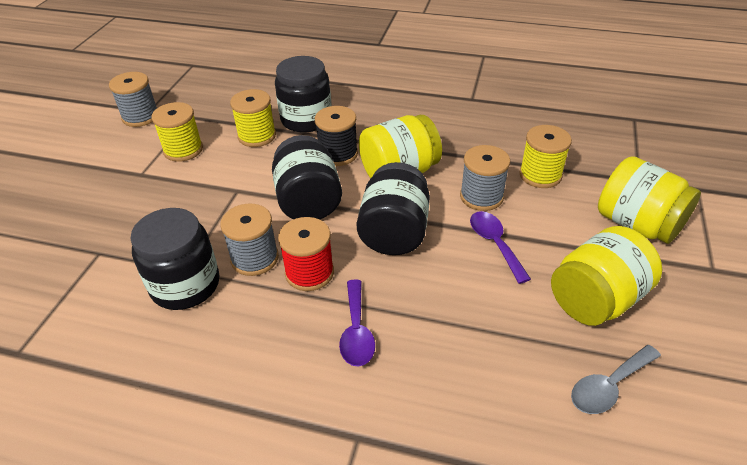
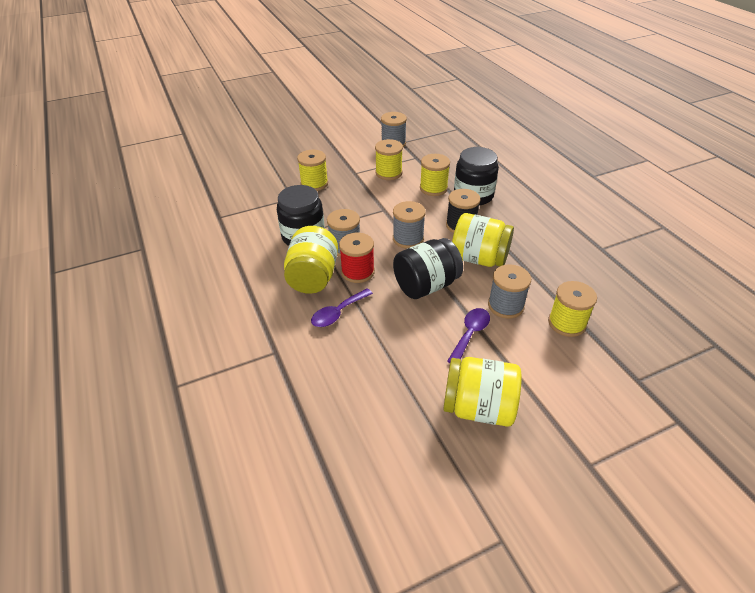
camera: 50 degrees right, 0 degrees up
(104, 217) = (314, 184): none -> yellow spool
(308, 201) = (408, 239): black jar -> grey spool
(609, 386) = (410, 445): grey spoon -> none
(637, 224) = (584, 399): yellow jar -> yellow jar (313, 277)

